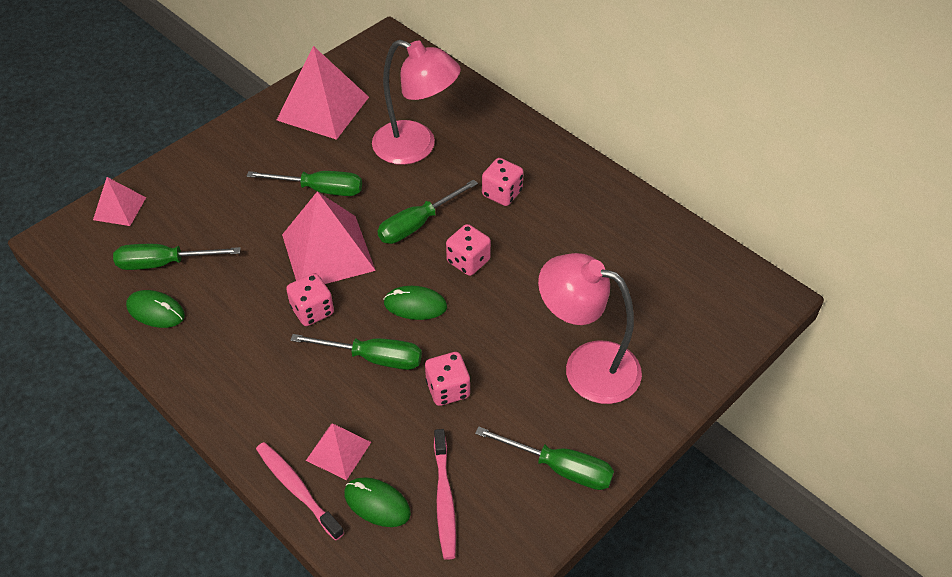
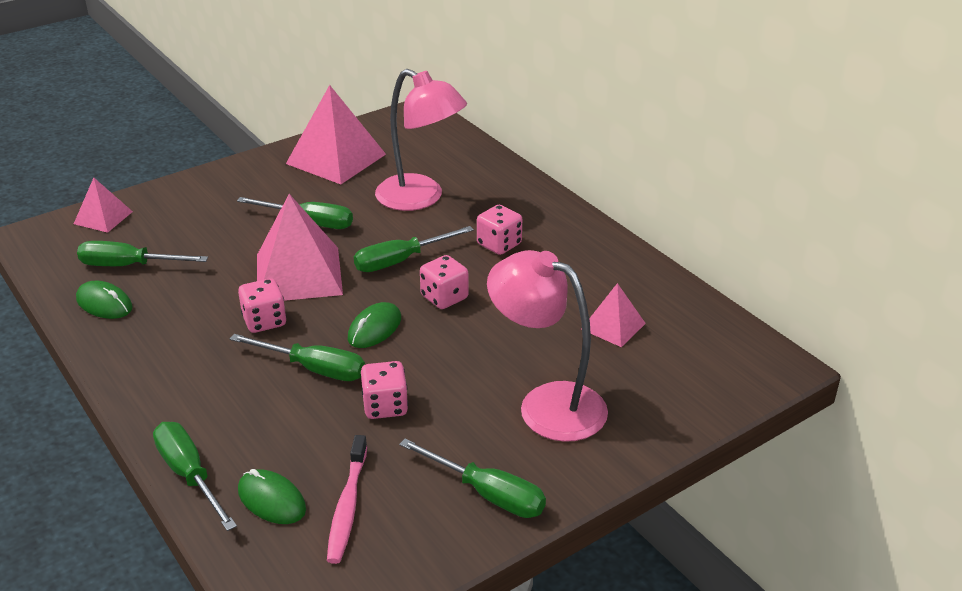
camera: 10 degrees right, 15 degrees down
(297, 489) = (189, 475): pink toothbrush -> green screwdriver
(338, 451) = (247, 446): pink pyramid -> pink pyramid (613, 326)
(415, 305) = (374, 329): green mouse -> green mouse turned 75 degrees counterclockwise

